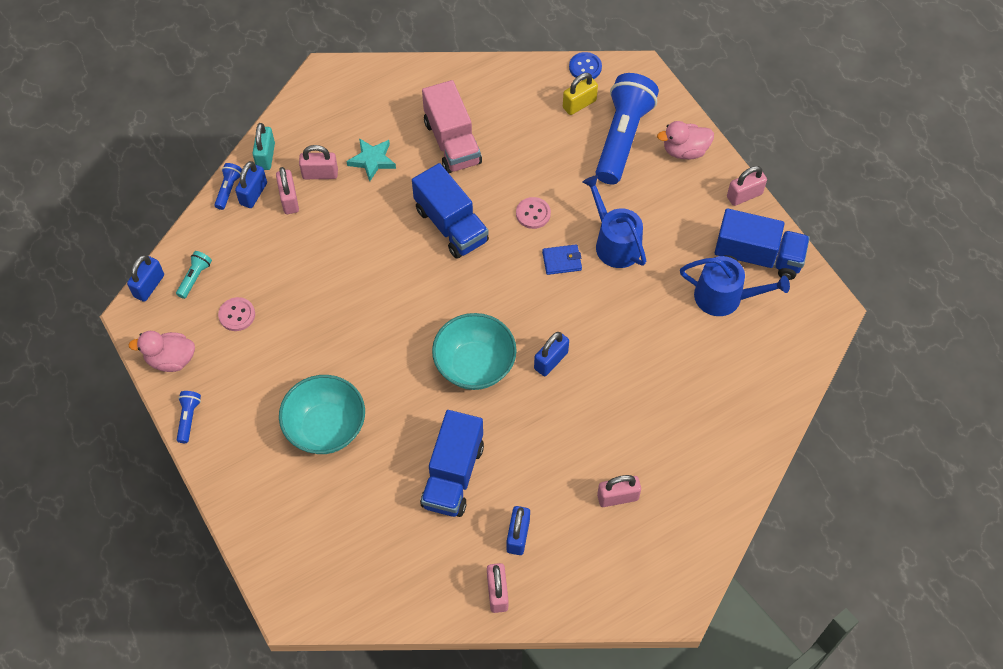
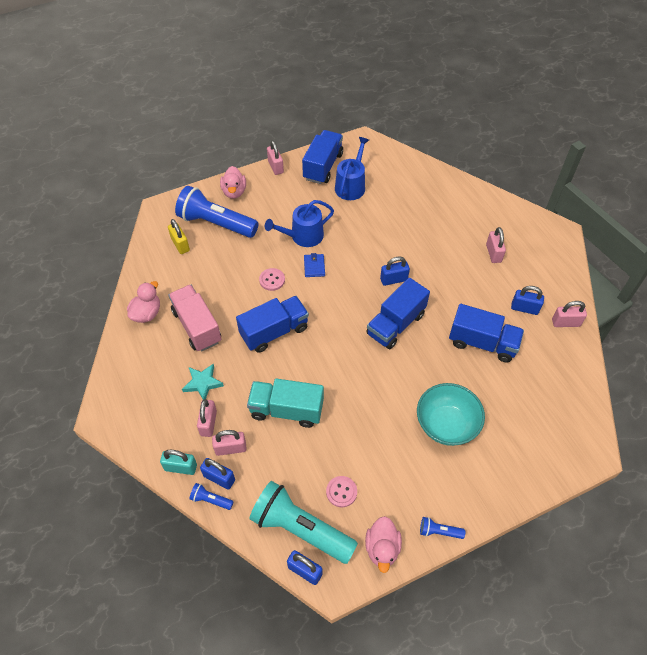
camera: 85 degrees left, 5 degrees down
(195, 277) = (300, 529): turquoise flashlight -> turquoise flashlight, size x2.44
(340, 250) = (286, 410): none -> turquoise truck
(452, 142) = (197, 326): pink truck -> pink truck turned 105 degrees counterclockwise
(466, 88) = (147, 313): none -> pink duck
(474, 365) = (395, 324): turquoise bowl -> blue truck
(551, 360) = (393, 279): blue padlock -> blue padlock turned 60 degrees counterclockwise
(585, 67) = (147, 238): blue button -> none

